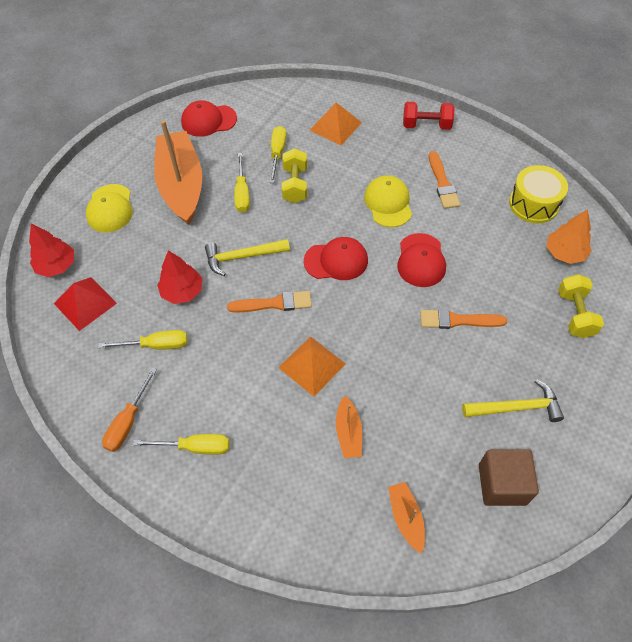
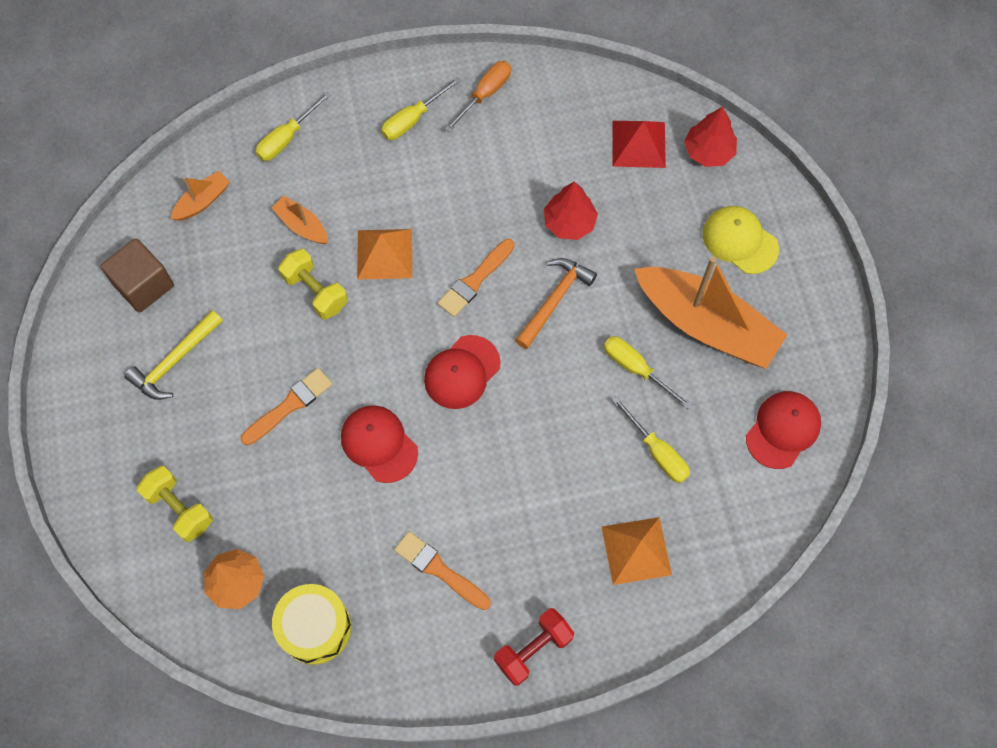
camera: 135 degrees right, 10 degrees up
(128, 421) = (485, 94): orange screwdriver -> orange screwdriver turned 60 degrees clockwise
(156, 345) = (534, 162): yellow screwdriver -> yellow screwdriver (287, 138)
(242, 257) = (555, 300): yellow hammer -> orange hammer
(295, 185) = (594, 426): yellow dumbbell -> yellow dumbbell (315, 291)
(388, 203) = (474, 488): yellow cap -> none
(406, 518) = (202, 201): orange boat -> orange boat turned 75 degrees counterclockwise

